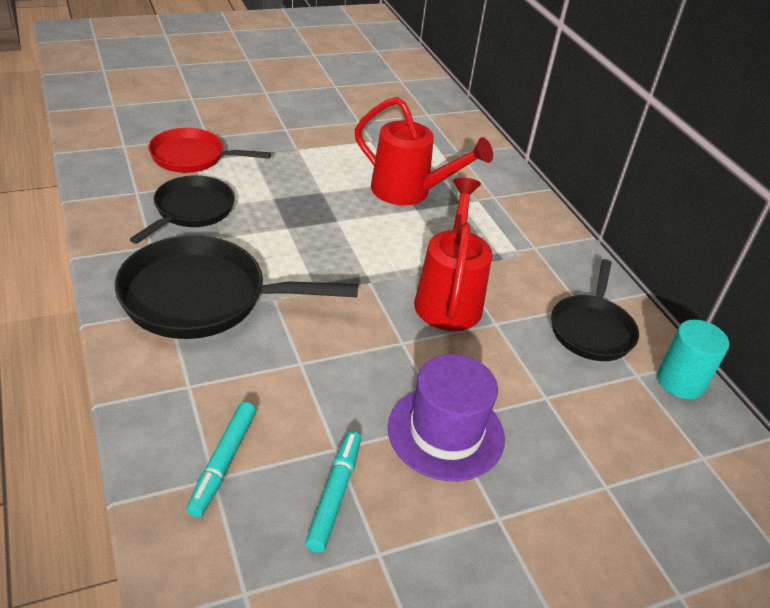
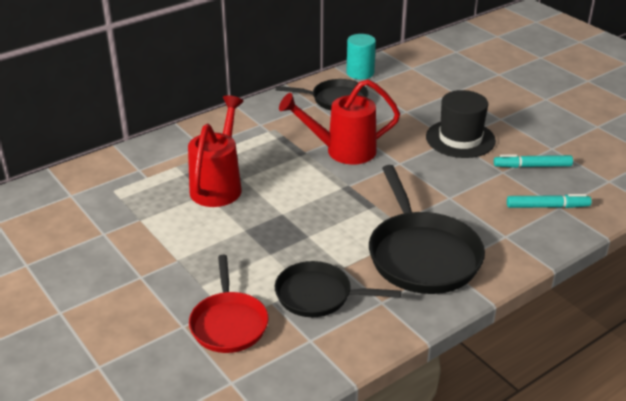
camera: 100 degrees left, 5 degrees down
(446, 432) = (460, 139): purple hat -> black hat

